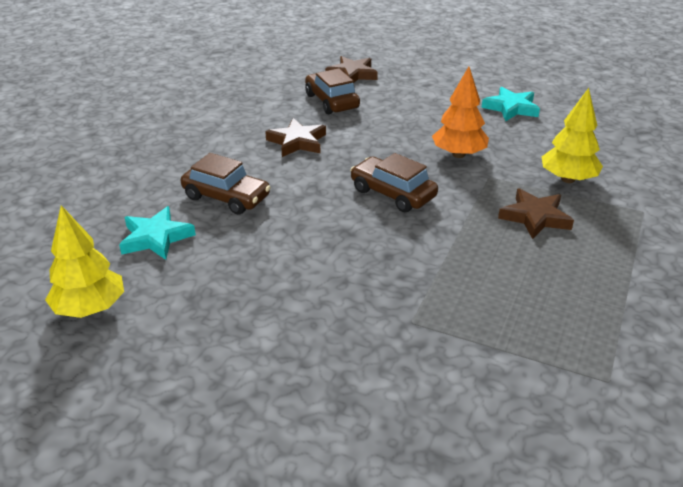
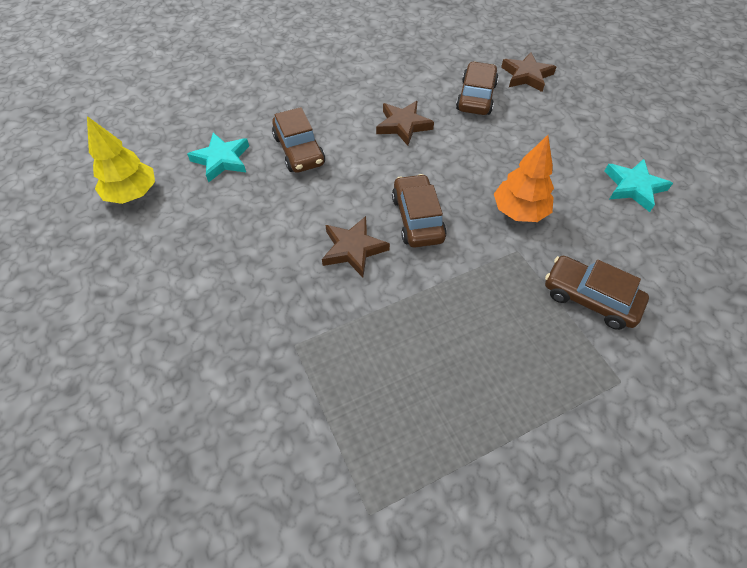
camera: 40 degrees right, 20 degrees up
(535, 217) = (506, 318): brown star -> brown star (353, 249)
(568, 179) = (589, 298): yellow tree -> brown car

